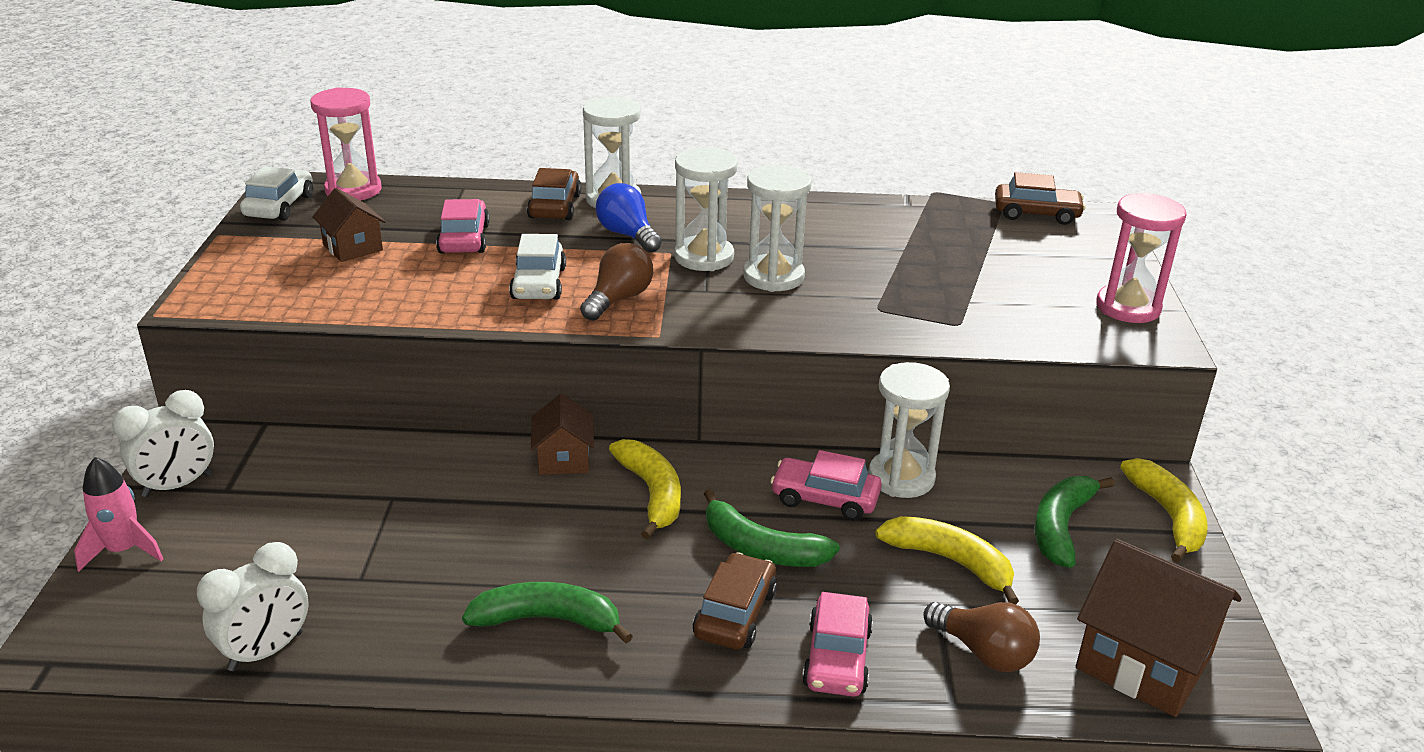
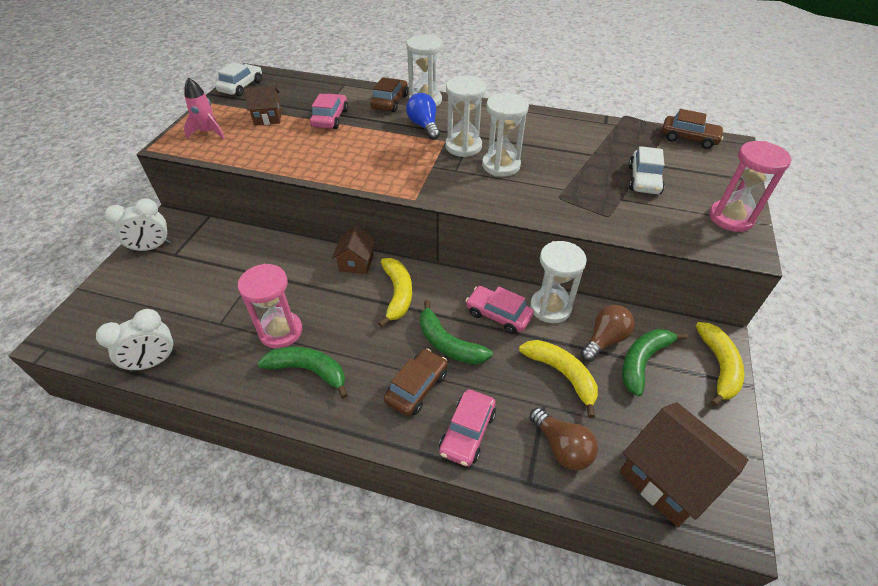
camera: 15 degrees right, 15 degrees up
(124, 550) = (110, 284): pink rocket -> pink rocket (208, 132)
(353, 190) = (284, 80): pink hourglass -> pink hourglass (281, 331)
(353, 247) = (268, 117): brown house -> brown house turned 75 degrees counterclockwise
(539, 283) = (359, 153): white car -> white car (644, 180)
(618, 299) = (401, 170): brown light bulb -> brown light bulb (604, 340)

